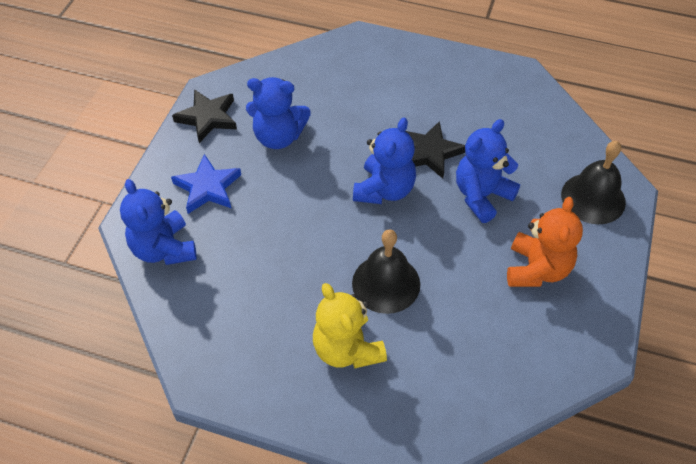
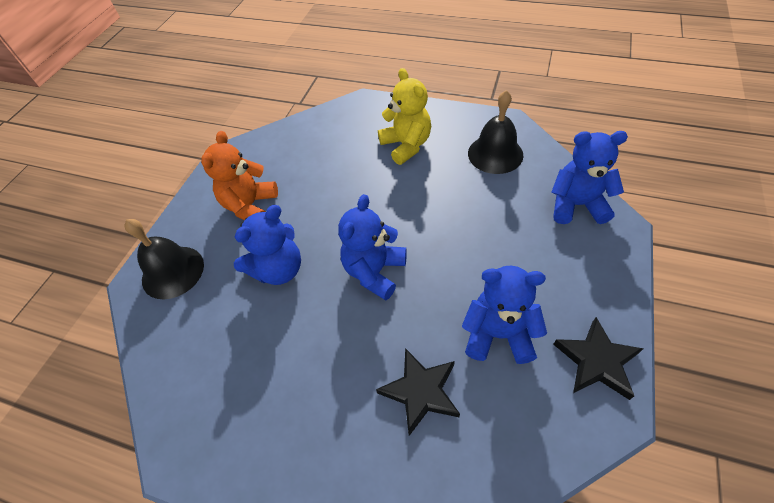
camera: 175 degrees left, 0 degrees up
(164, 249) = (576, 205): blue teddy bear -> blue teddy bear turned 60 degrees counterclockwise
(208, 188) = (559, 266): blue star -> none
(386, 283) = (376, 189): black bell -> black bell (495, 154)
(430, 153) = (322, 318): black star -> black star (420, 391)

